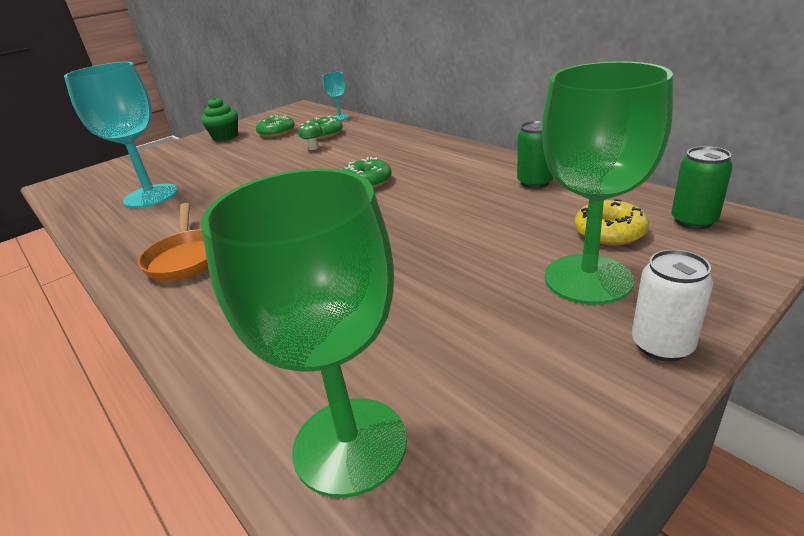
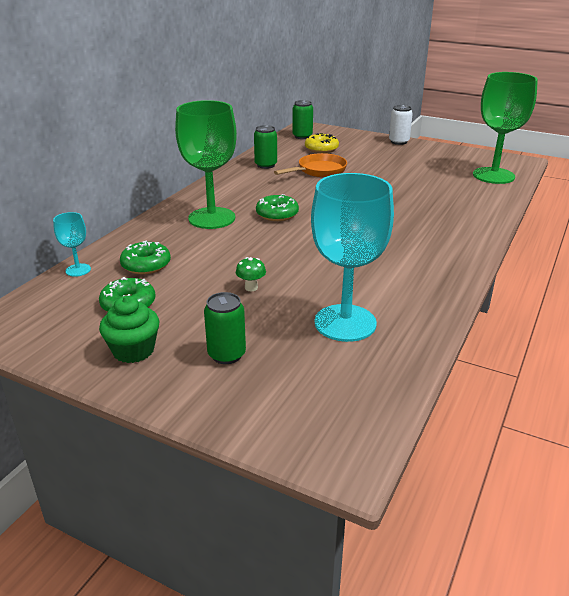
camera: 115 degrees left, 0 degrees up
(183, 158) = (226, 354): none -> green can
(186, 258) = (427, 251): orange pan -> orange pan (319, 171)
(313, 148) = (193, 259): green mushroom -> green mushroom (251, 287)
(588, 279) = (365, 151): green goblet -> green goblet (212, 218)

